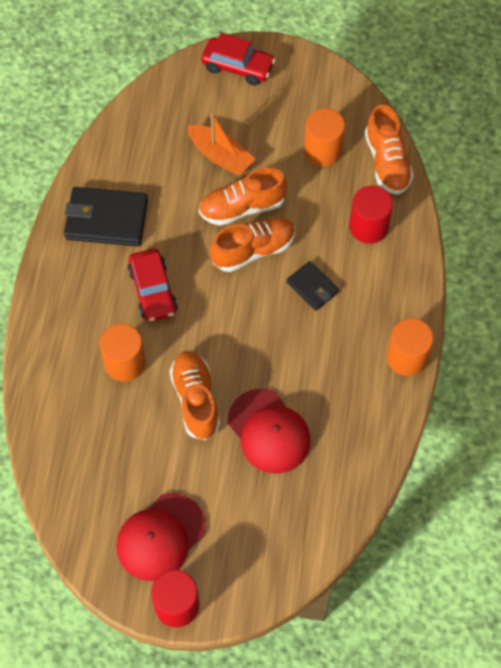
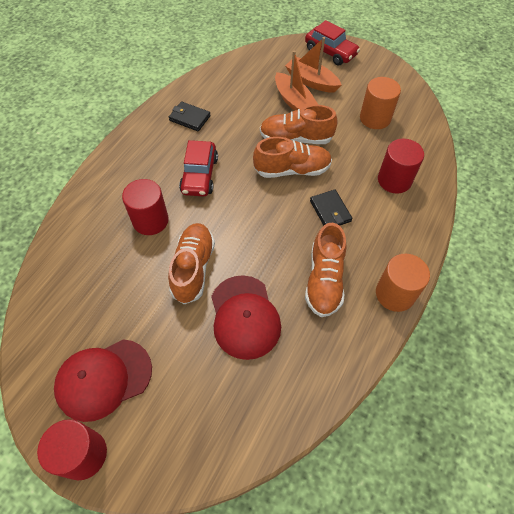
camera: 20 degrees right, 5 degrees down
(106, 219) = (190, 118): black wallet -> black wallet, size x0.56
(125, 363) = (150, 220): orange cylinder -> red cylinder
(230, 120) = (311, 81): none -> orange boat
(387, 162) = (424, 139): orange shoe -> orange shoe (324, 280)

